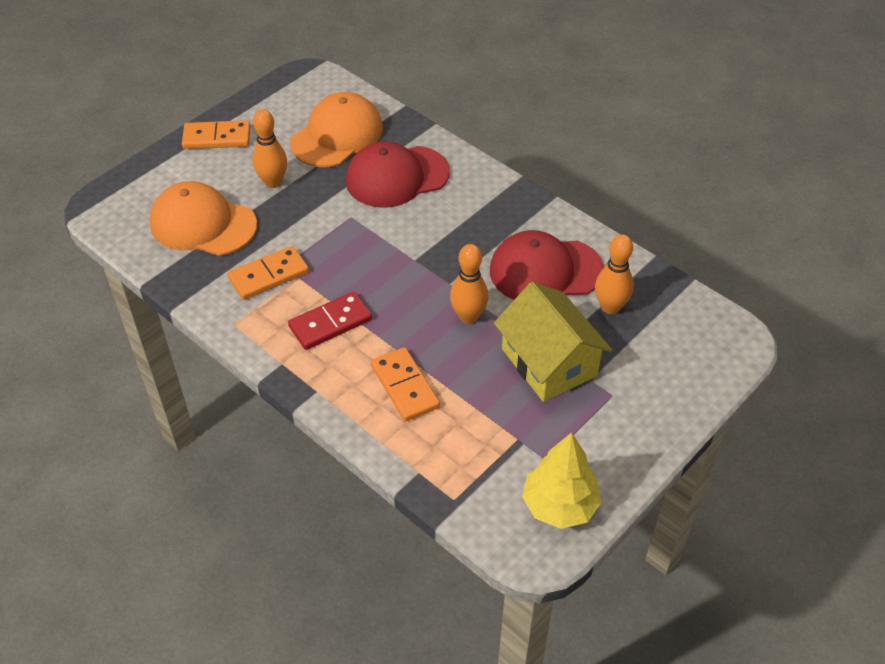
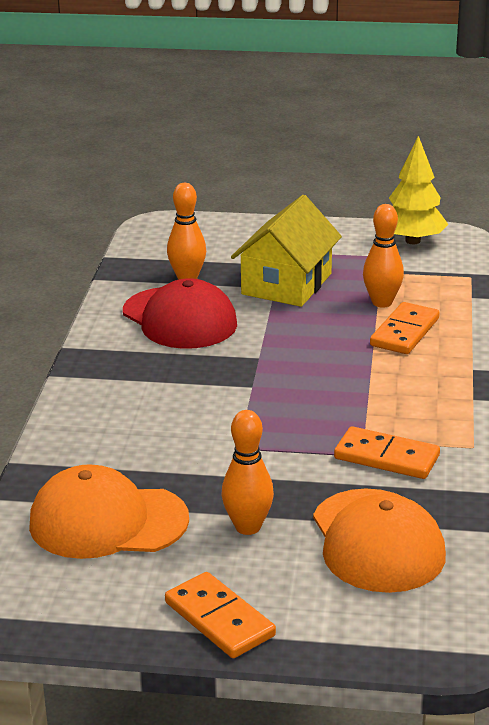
camera: 125 degrees left, 20 degrees down
(330, 323) = (393, 395): red domino -> none
(397, 177) = (138, 447): red cap -> none
(468, 316) = (286, 333): orange bowling pin -> orange bowling pin (382, 302)

